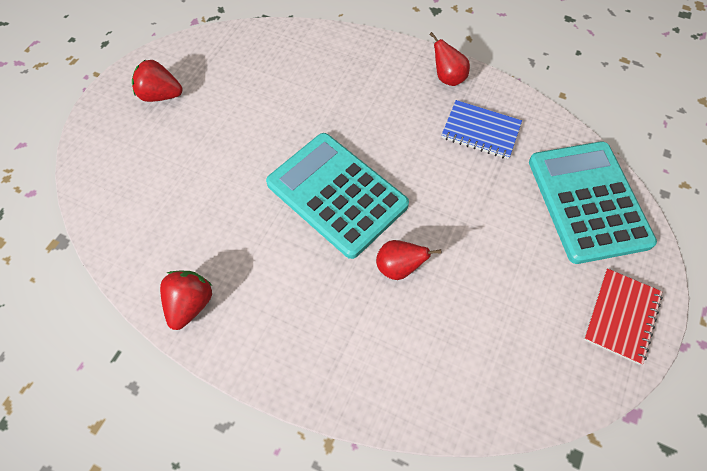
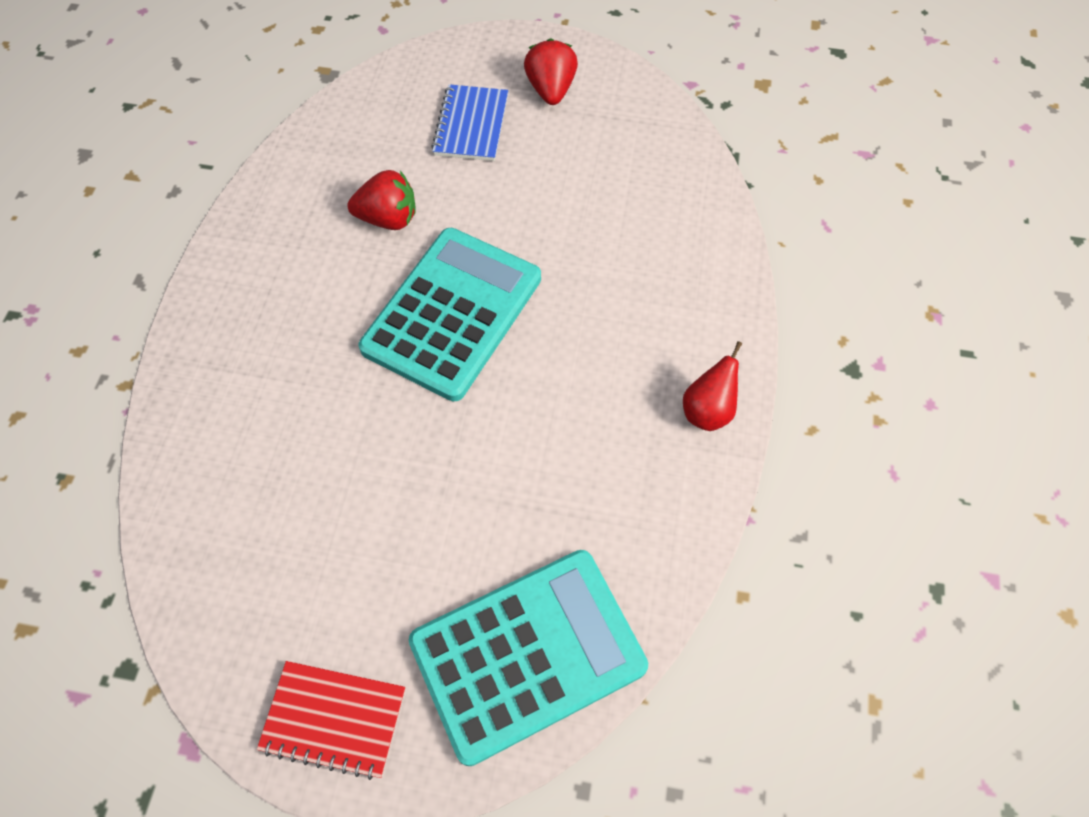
camera: 75 degrees right, 0 degrees up
(190, 304) = (271, 208): red strawberry -> red strawberry (388, 218)
(399, 267) = (358, 409): red pear -> none
(480, 131) = (617, 475): blue notebook -> blue notebook (471, 125)

